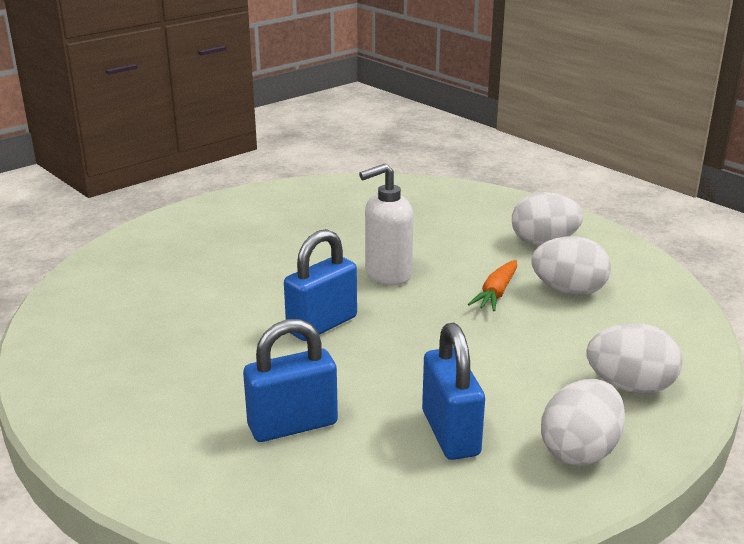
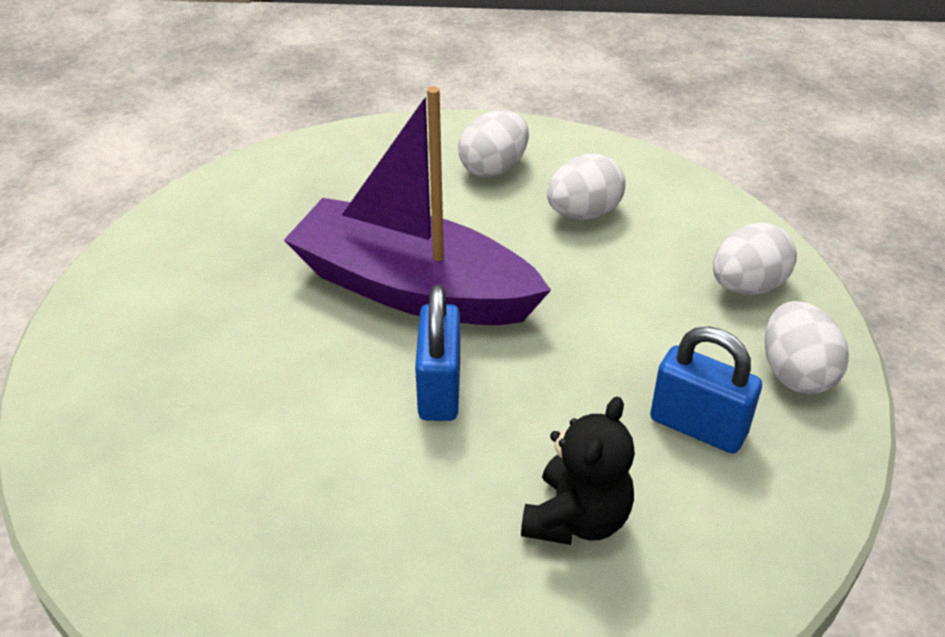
camera: 45 degrees left, 15 degrees up
(293, 425) = (576, 518): blue padlock -> black teddy bear
(387, 274) = (413, 289): white soap dispenser -> purple boat
(496, 293) = (533, 252): orange carrot -> none

